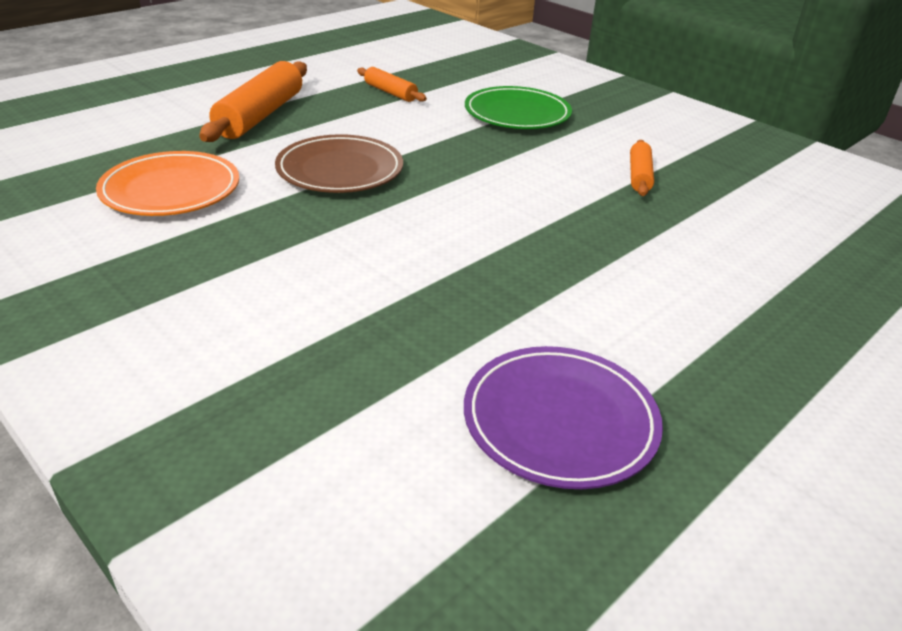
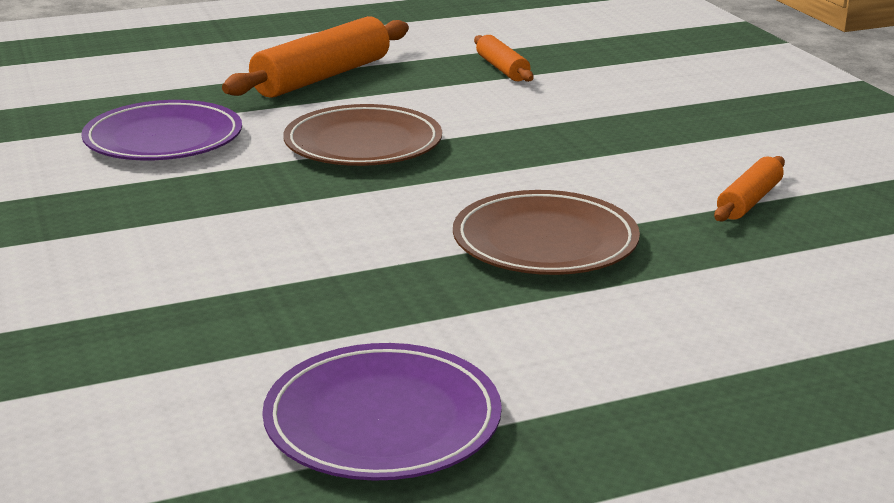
camera: 25 degrees right, 10 degrees down
(171, 190) = (163, 139): orange plate -> purple plate
(517, 113) = (649, 110): green plate -> none
(540, 232) = (545, 241): none -> brown plate

